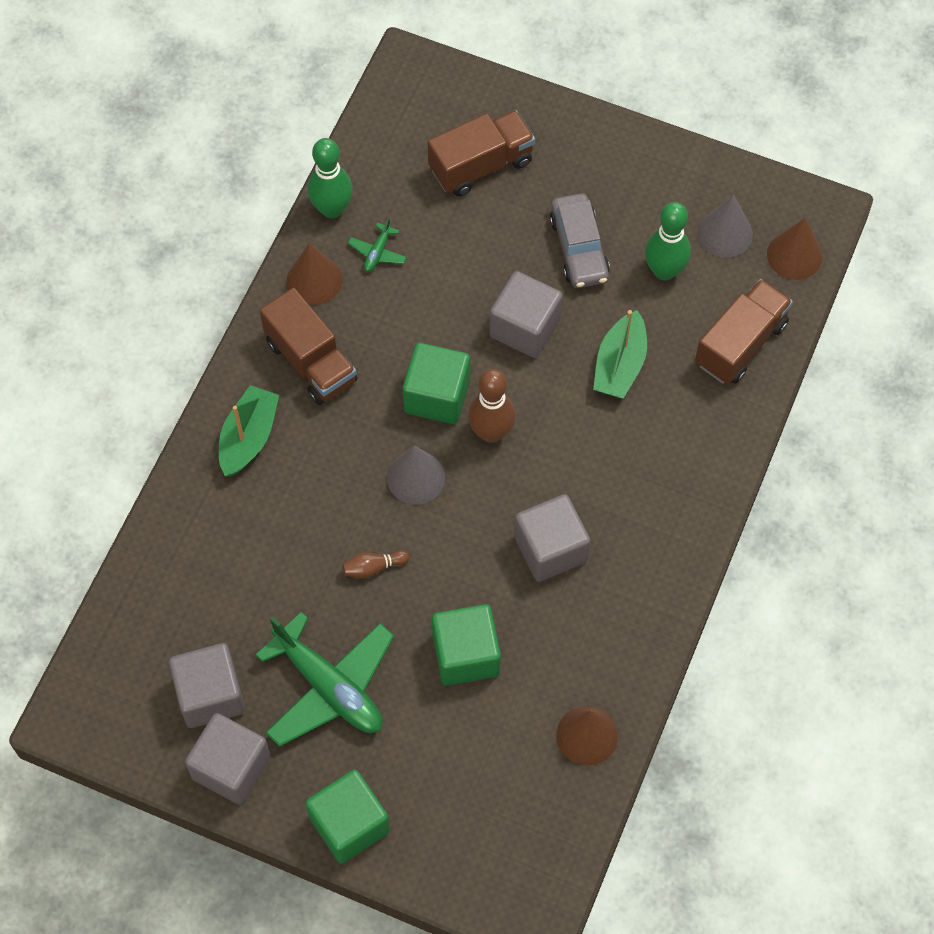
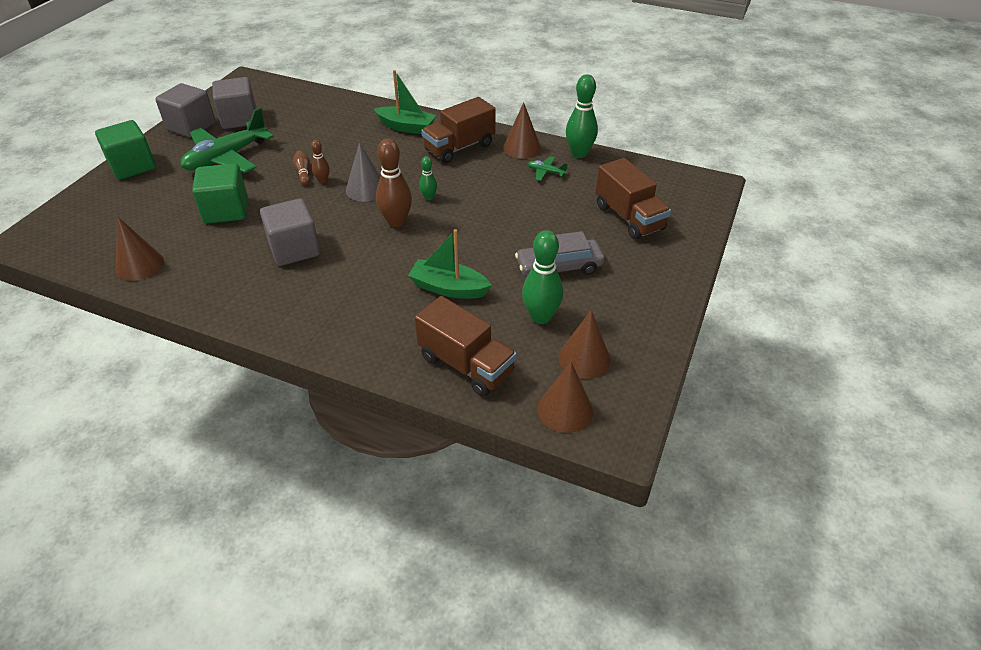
camera: 90 degrees right, 20 degrees down
(394, 538) = (323, 180): none -> brown bowling pin
(437, 396) = (429, 198): green cube -> green bowling pin
(525, 327) = (484, 238): grey cube -> none
(725, 233) = (584, 358): grey cone -> brown cone

